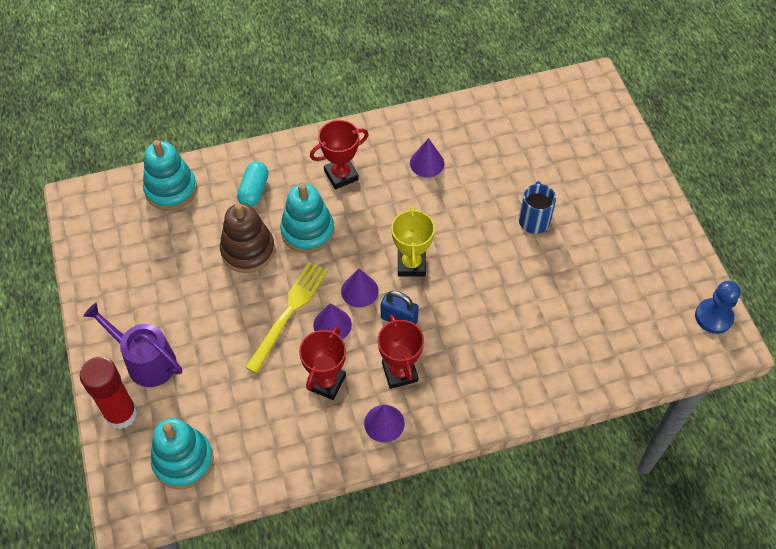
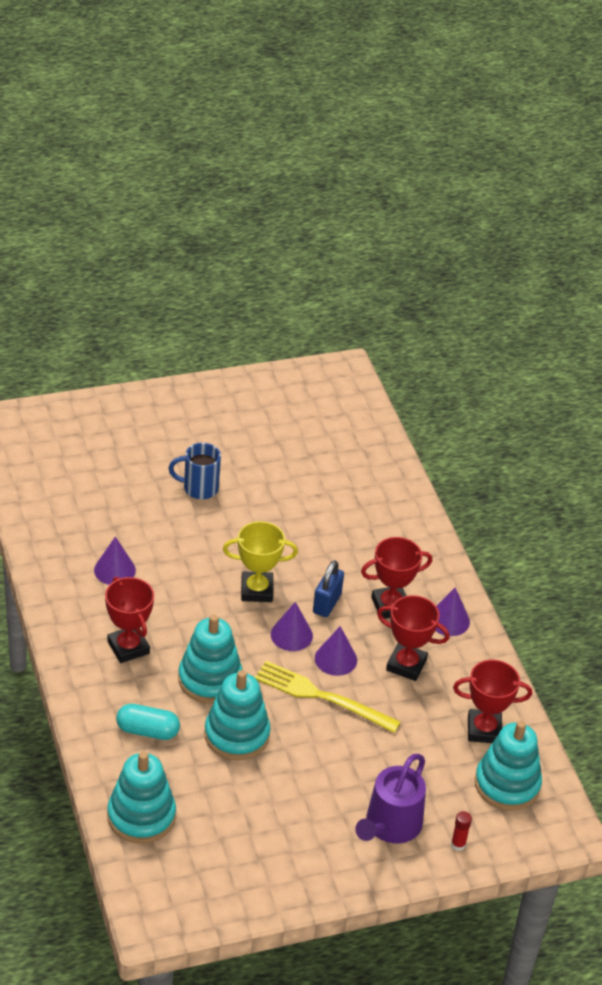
camera: 95 degrees left, 15 degrees down
(121, 414) = (458, 844): red glue stick -> red glue stick, size x0.41
(248, 250) = (236, 735): brown stacking toy -> turquoise stacking toy
(248, 445) = (484, 730): none -> red trophy
(713, 317) = (316, 377): blue pawn -> none

